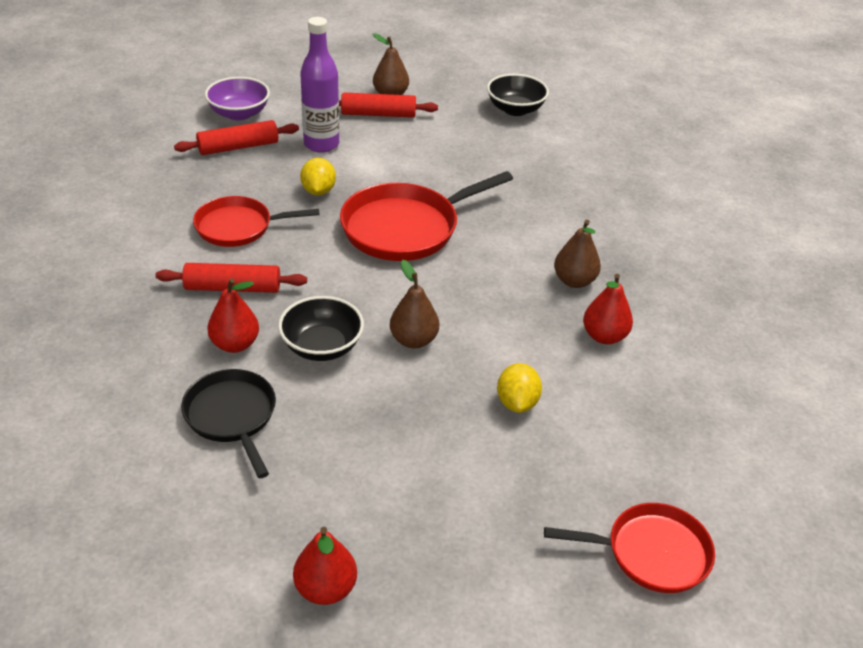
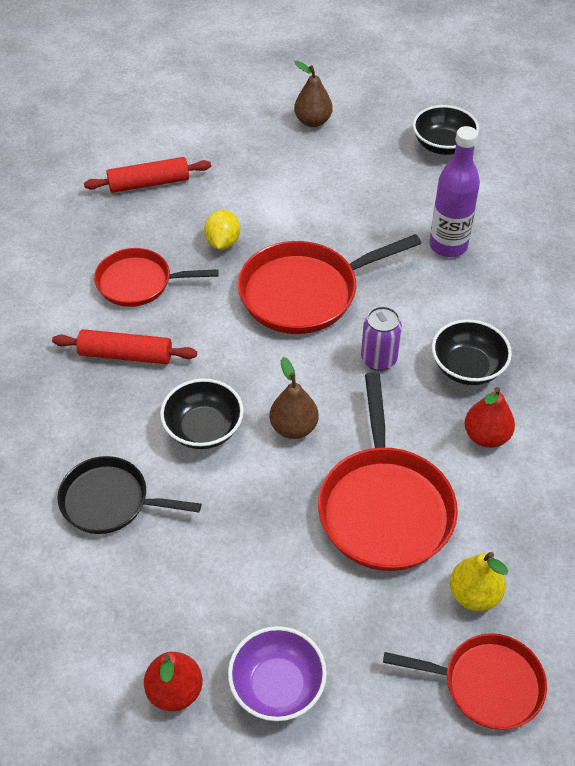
camera: 10 degrees right, 10 degrees up
(232, 416) = (110, 501): black pan -> black pan turned 60 degrees counterclockwise
(235, 344) = (121, 420): red pear -> none
(239, 113) = (154, 140): purple bowl -> purple bowl (277, 686)
(321, 144) = (233, 183): purple bottle -> purple bottle (448, 245)
(378, 114) = (296, 147): red rolling pin -> none
(487, 278) = (378, 359): none -> purple can
(517, 402) = (384, 507): yellow lemon -> red pan
(574, 281) = (467, 367): brown pear -> black bowl
(621, 473) = (474, 595): none -> yellow pear

